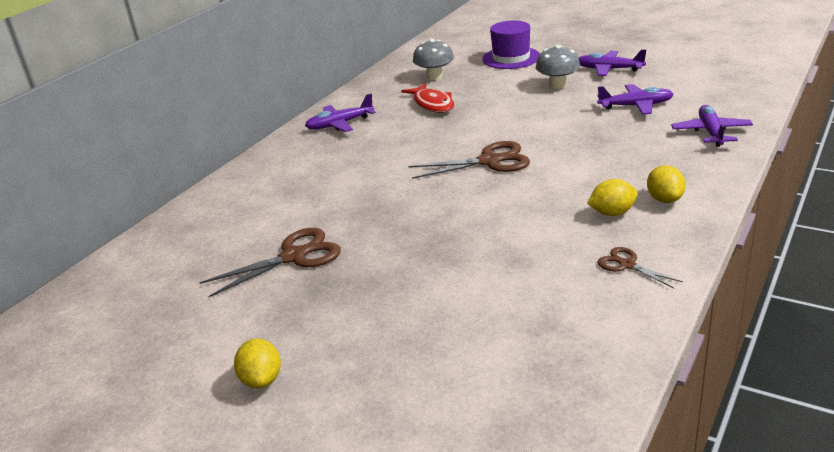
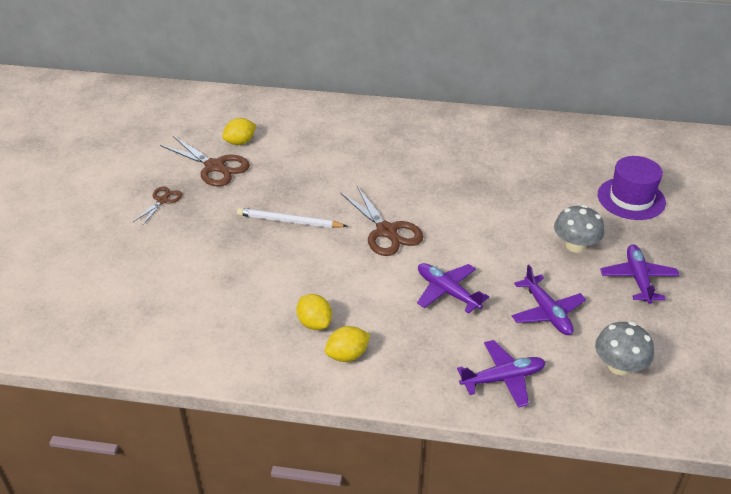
camera: 65 degrees right, 10 degrees up
(262, 380) = (81, 195): yellow lemon -> yellow lemon (240, 142)
(339, 124) = (426, 128): purple plane -> purple plane (447, 292)
(432, 104) = (490, 171): red fish -> none
(435, 76) = (555, 157): grey mushroom -> grey mushroom (619, 366)
(438, 213) = (289, 221): none -> white pencil
(627, 265) = (234, 342): brown scissors -> brown scissors (162, 200)

